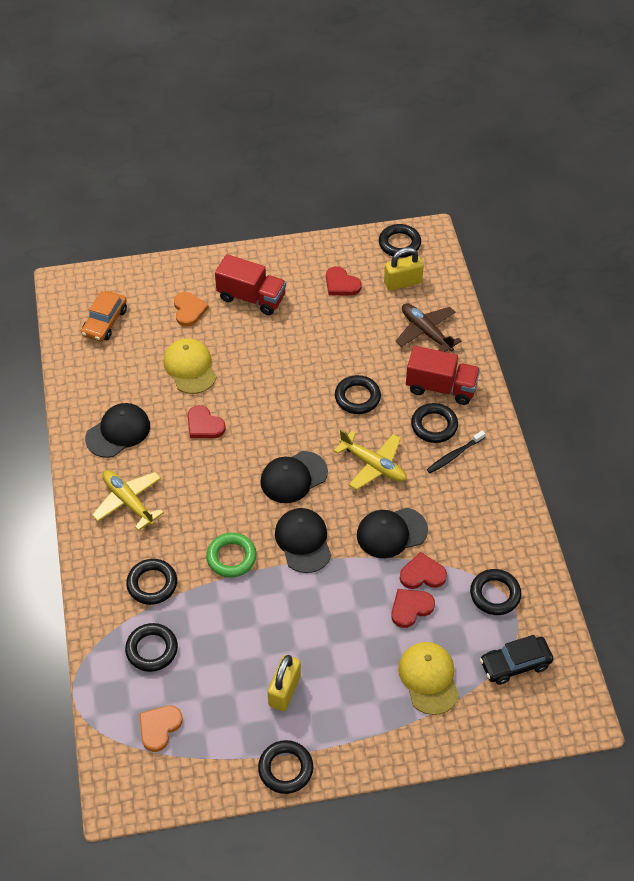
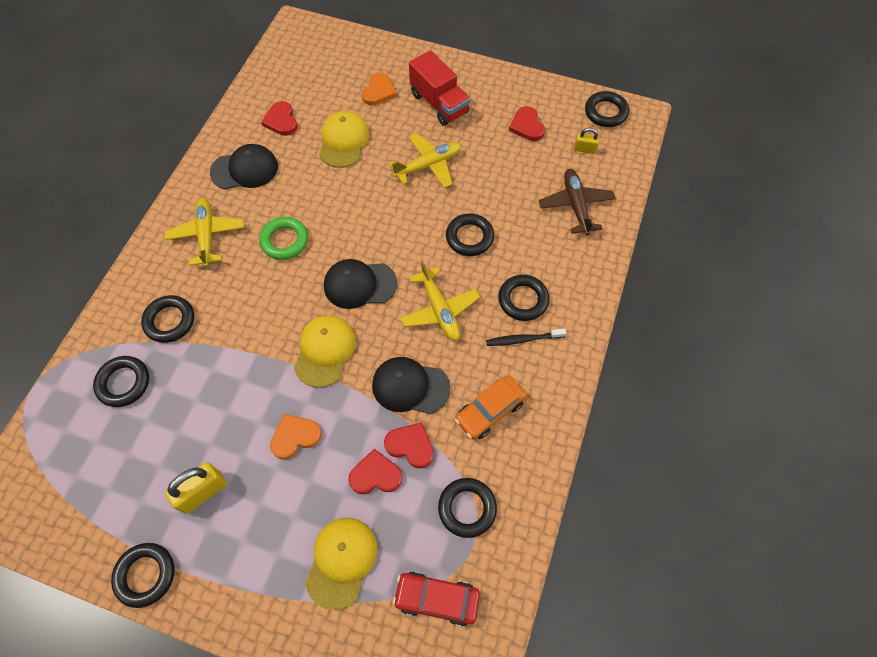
camera: 30 degrees right, 10 degrees up
(105, 322) = (304, 71): orange car -> orange car (490, 410)
(159, 728) = (73, 463): orange heart -> orange heart (295, 437)
(204, 425) = (318, 198): red heart -> red heart (281, 120)
(231, 557) = (252, 332): green ring -> green ring (284, 240)
(281, 354) = (429, 165): none -> yellow plane
(303, 541) = (325, 351): black cap -> yellow cap
(402, 282) = (584, 149): yellow padlock -> yellow padlock, size x0.58
(441, 387) = (555, 265): red truck -> none
(515, 664) = (436, 599): black car -> red car

